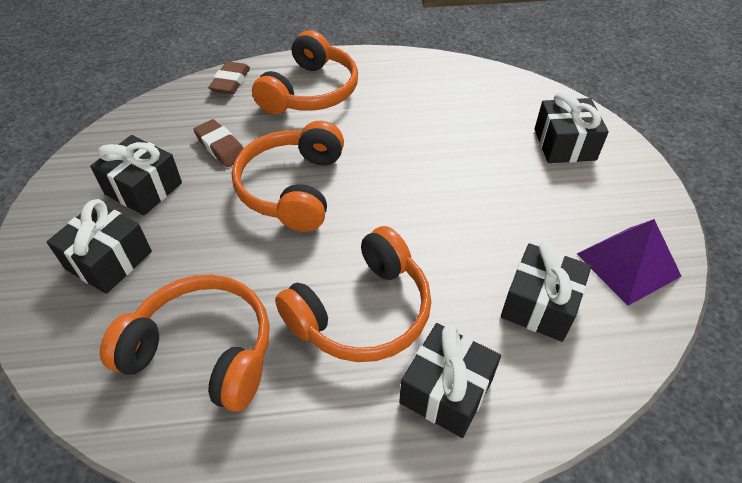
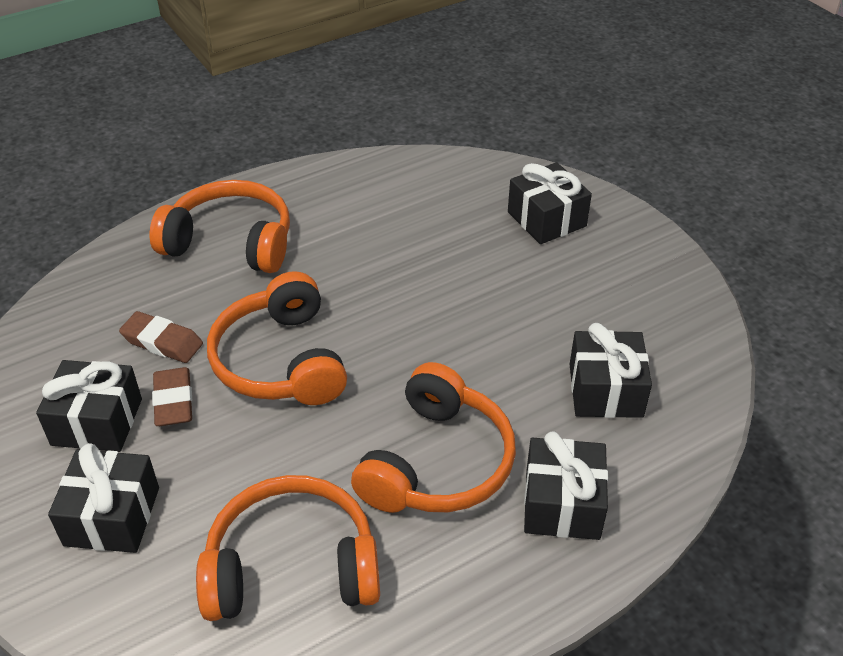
camera: 25 degrees left, 5 degrees down
(230, 82) = (120, 259): brown eraser -> brown eraser (174, 401)
(311, 91) = (231, 242): orange headphones -> orange headphones turned 75 degrees counterclockwise
(628, 264) = (666, 322): purple pyramid -> none

